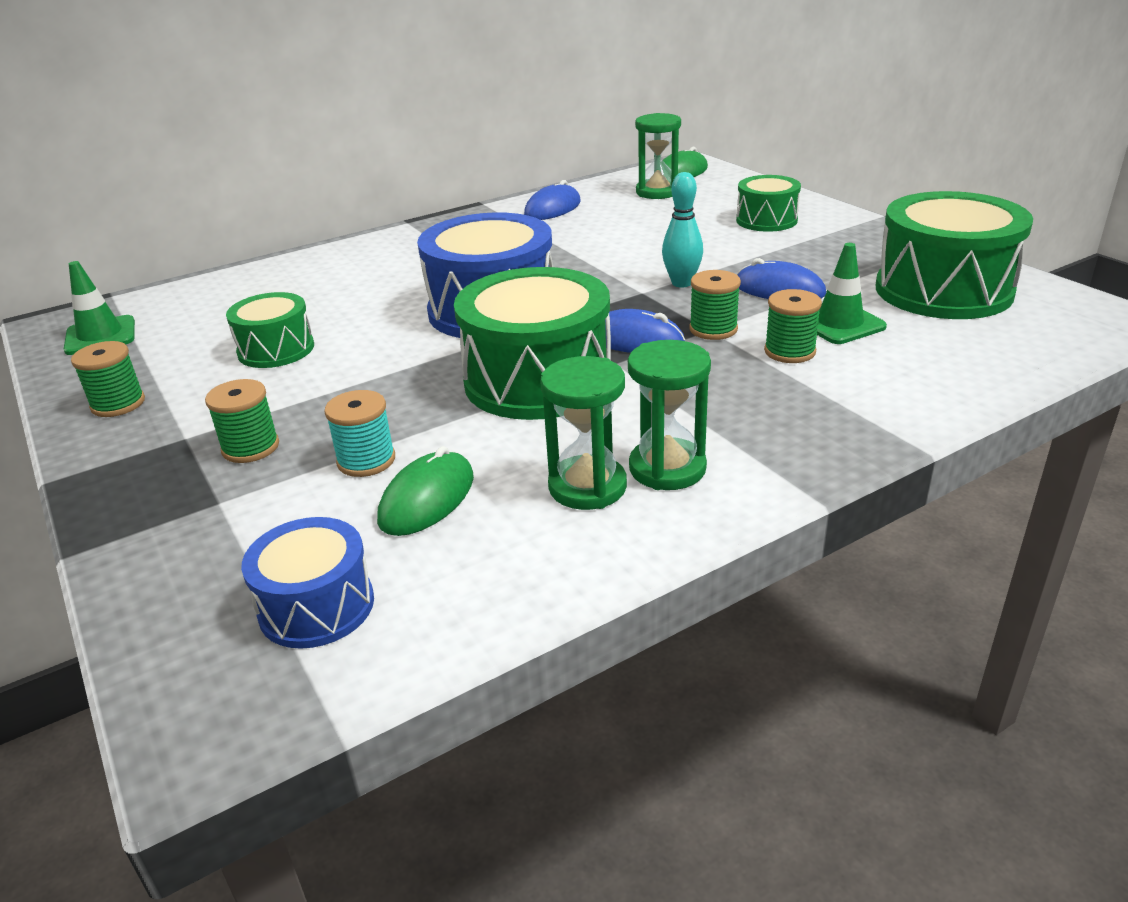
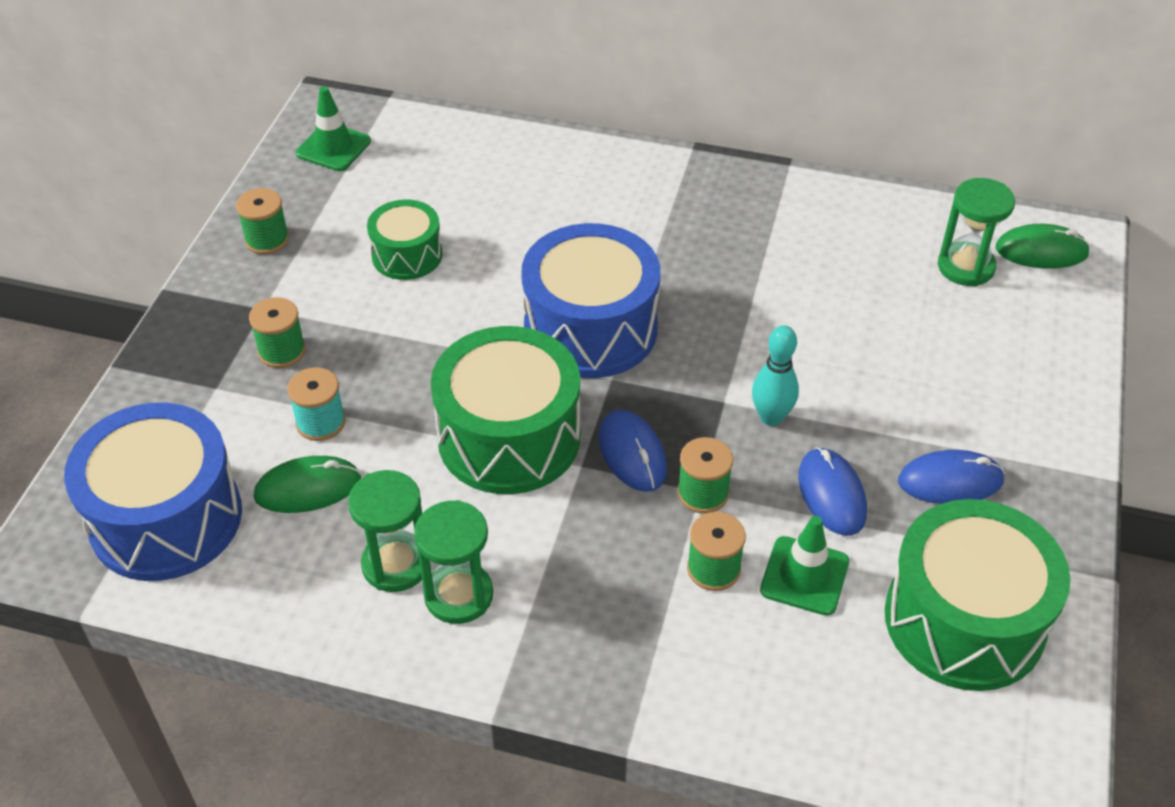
camera: 45 degrees right, 15 degrees up
(316, 606) = (166, 518): blue drum -> blue drum, size x1.80
(552, 208) = (833, 220): blue mouse -> blue mouse (950, 481)
(766, 220) = (989, 393): green drum -> none

